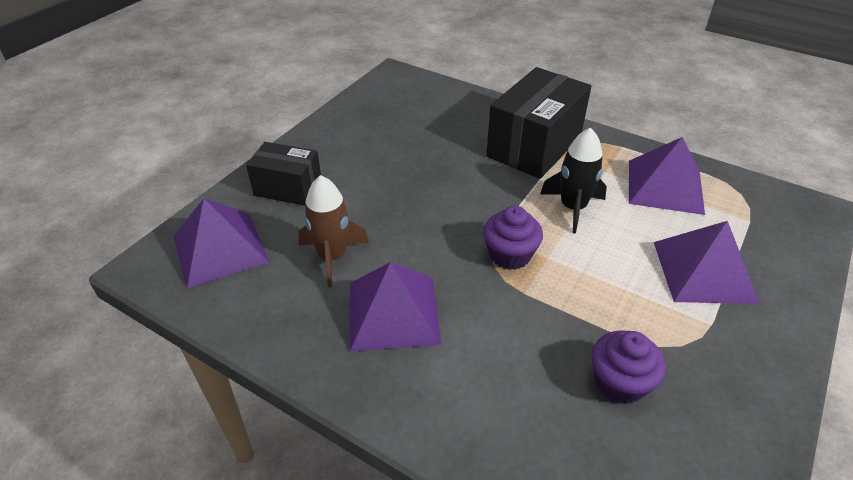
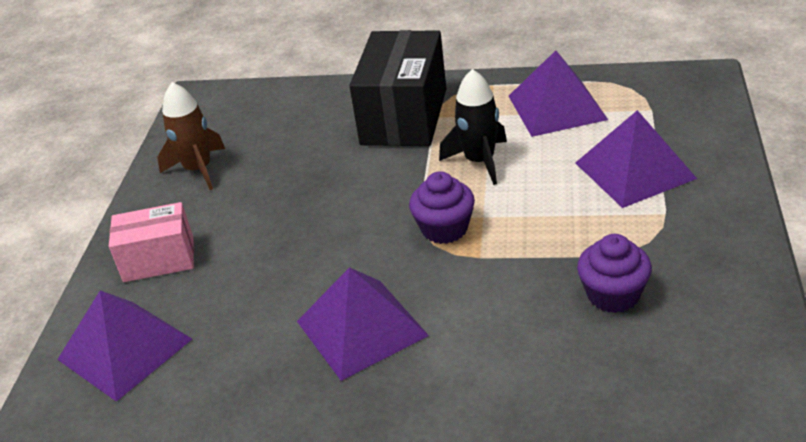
camera: 20 degrees left, 5 degrees down
(288, 188) = (159, 260): black box -> pink box
(333, 257) = (260, 305): brown rocket -> brown rocket (198, 169)

